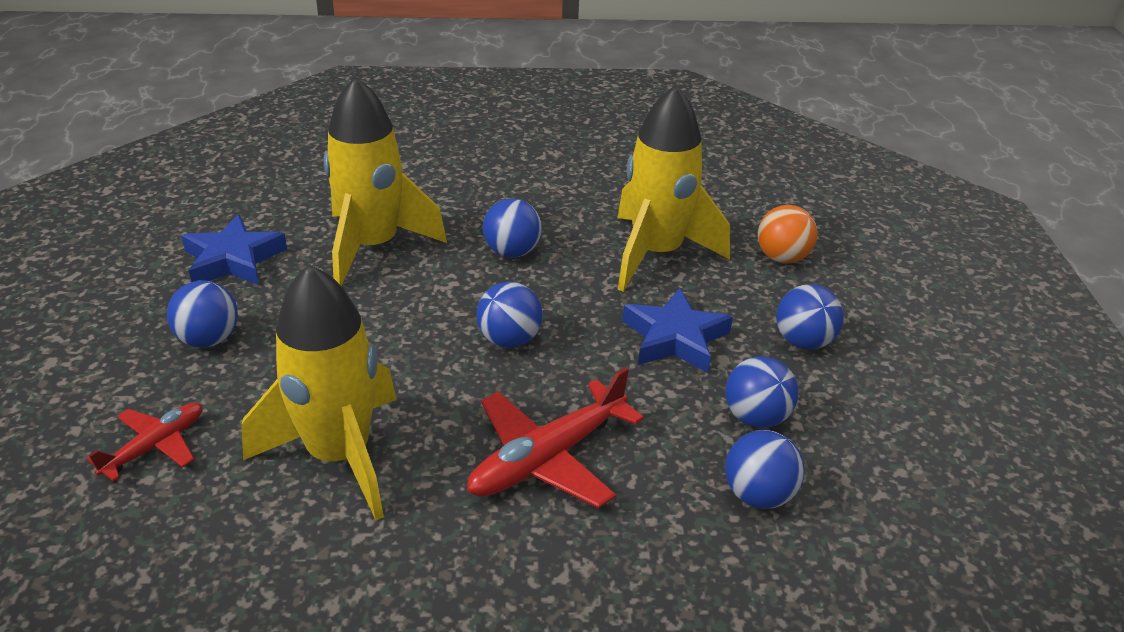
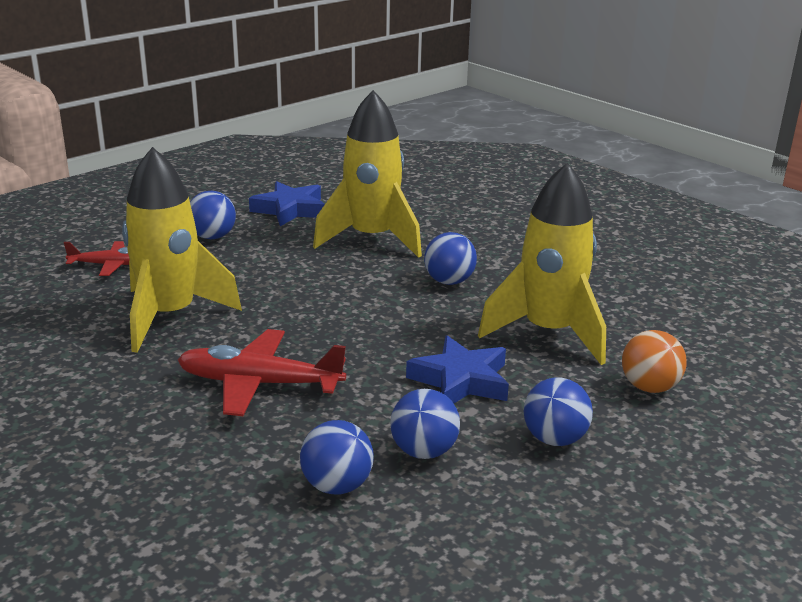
camera: 50 degrees right, 10 degrees down
(509, 339) = (355, 320): blue ball -> none

